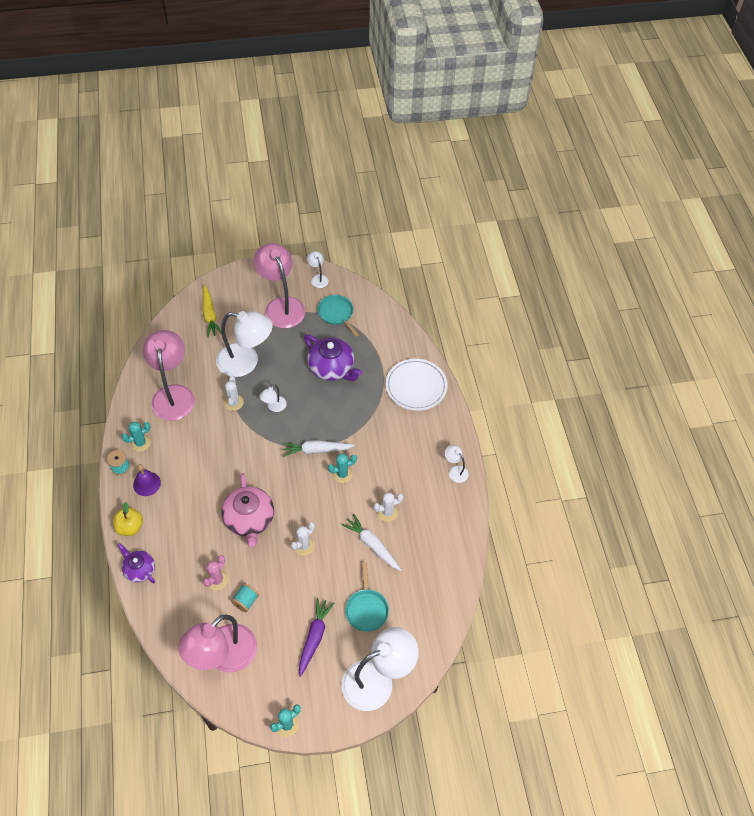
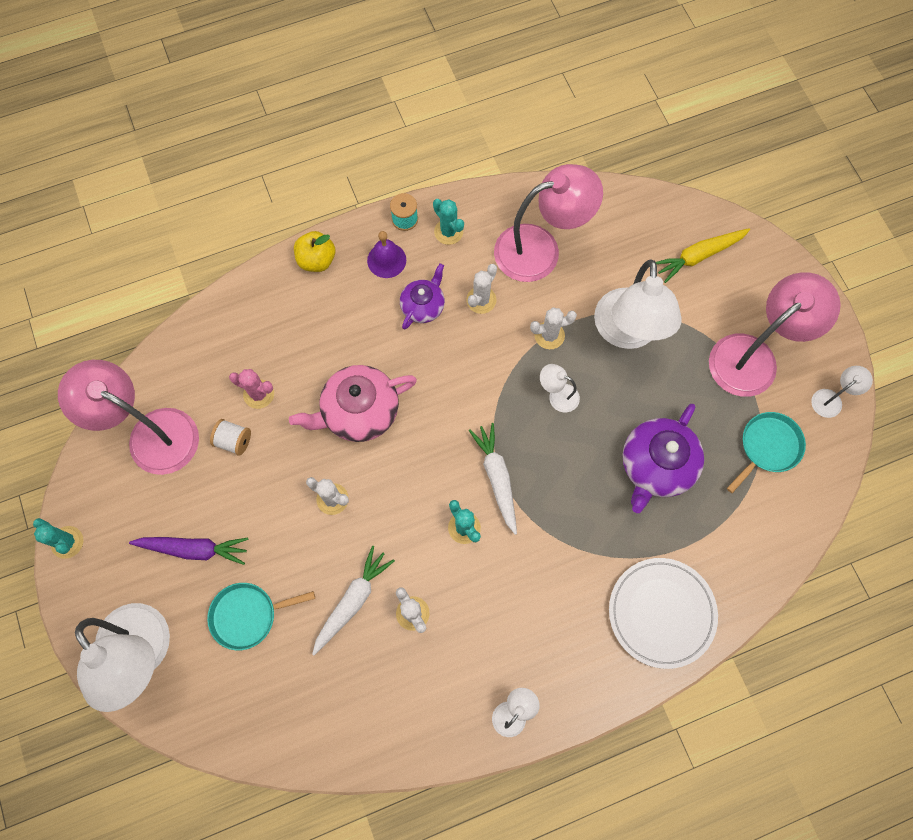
camera: 80 degrees right, 15 degrees up
(139, 569) = (258, 291): purple teapot -> purple teapot (423, 306)
(196, 434) = (481, 300): none -> white cactus
(246, 601) = (234, 441): turquoise spool -> white spool

